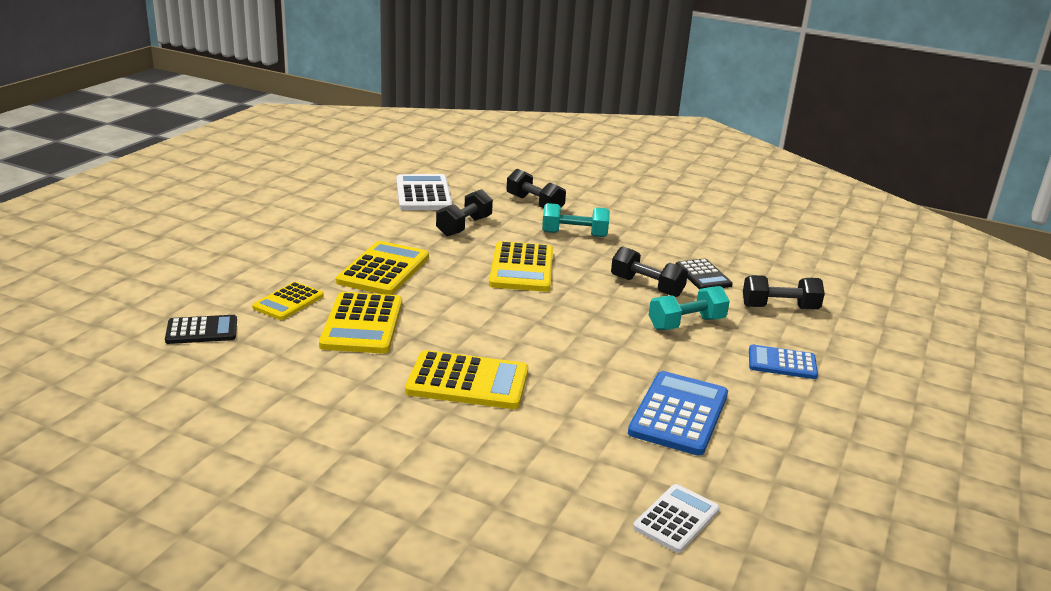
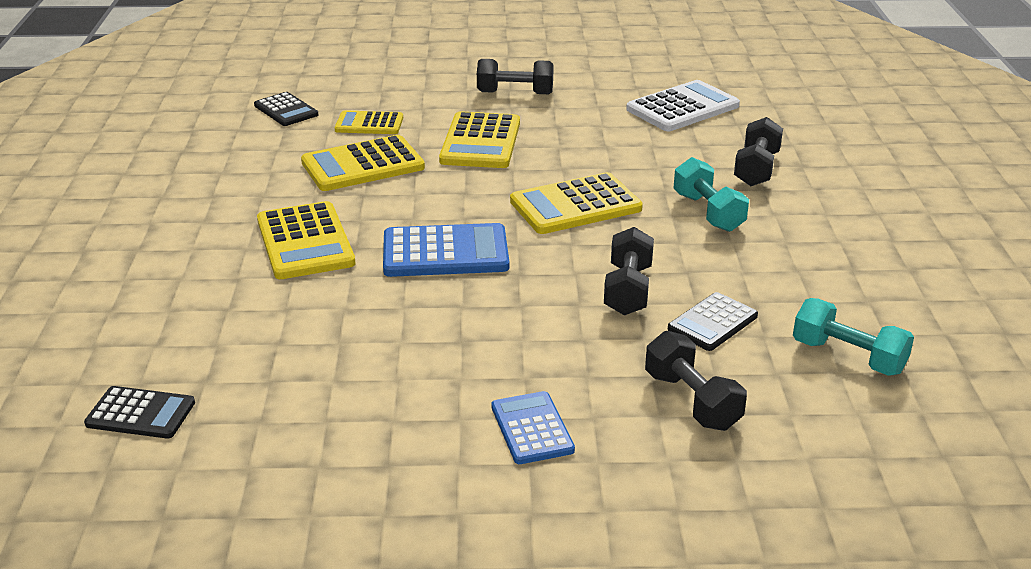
camera: 65 degrees right, 5 degrees up
(384, 270) = (480, 142): yellow calculator -> yellow calculator turned 105 degrees clockwise
(464, 226) = (633, 149): black dumbbell -> black dumbbell (515, 93)
(676, 519) = (140, 414): white calculator -> black calculator
(679, 414) = (342, 375): blue calculator -> blue calculator (445, 252)
(686, 324) = (561, 337): turquoise dumbbell -> turquoise dumbbell (848, 357)

